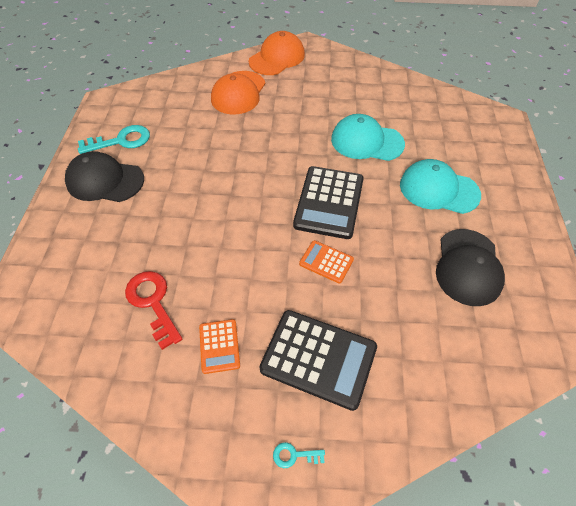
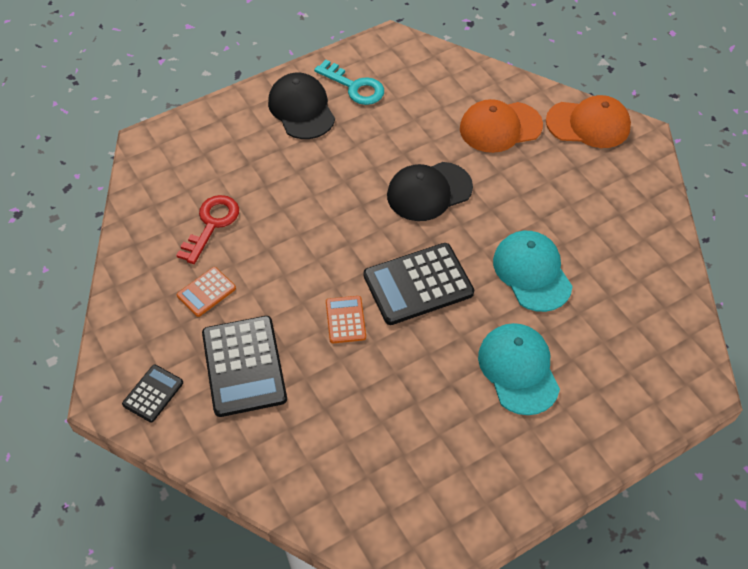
camera: 55 degrees right, 0 degrees up
(294, 455) = (153, 393): turquoise key -> black calculator
(468, 267) = (433, 439): black cap -> black cap (429, 191)

